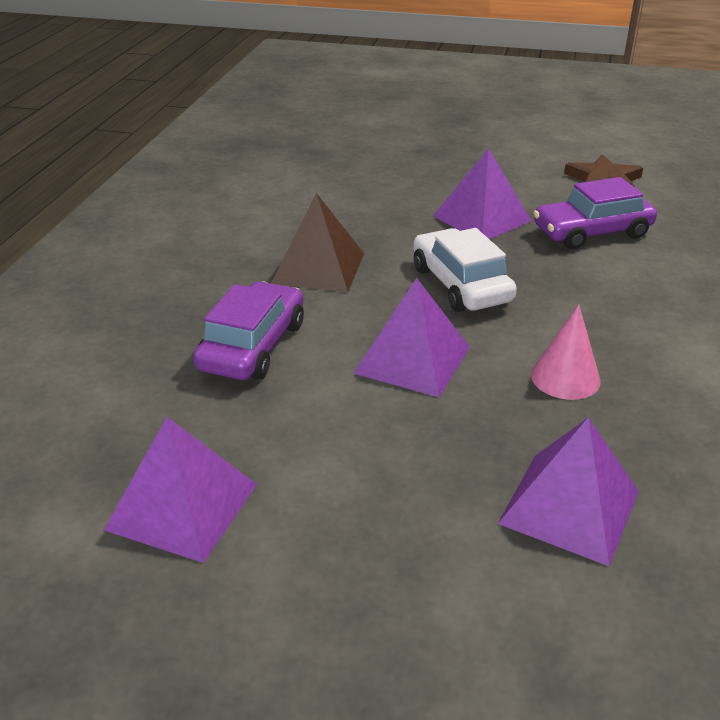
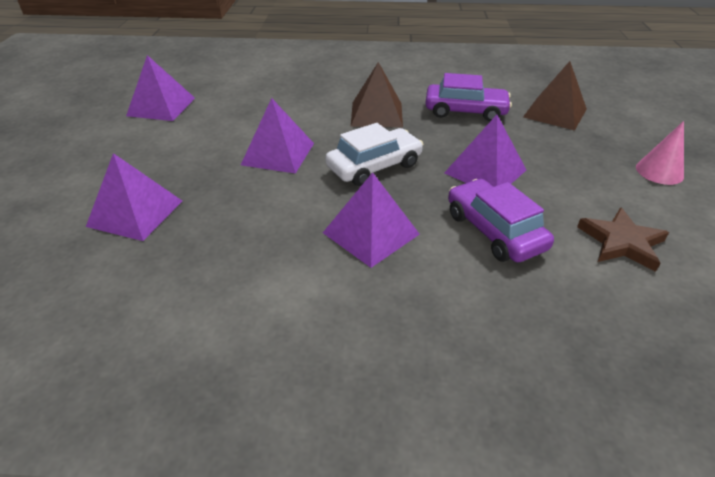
camera: 80 degrees right, 5 degrees up
(253, 346) = (286, 105): purple car -> purple car (465, 111)
(361, 159) = (555, 113): none -> brown pyramid
(565, 378) = (263, 213): pink cone -> pink cone (659, 171)
(602, 301) = (371, 233): none -> purple pyramid

